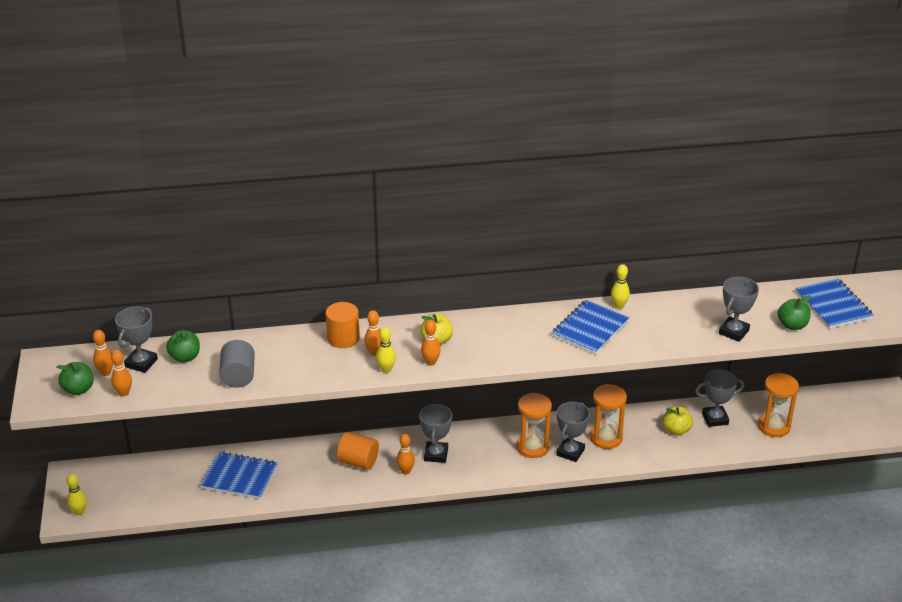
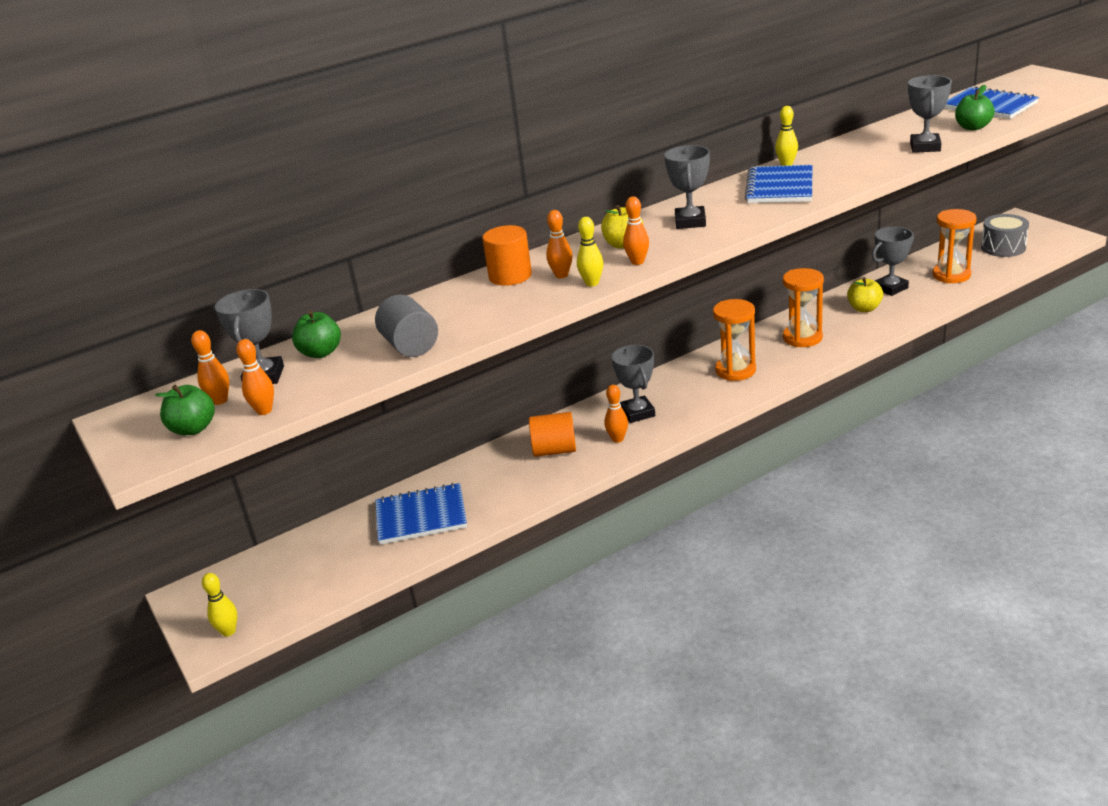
camera: 20 degrees left, 5 degrees down
(570, 452) = (779, 361): grey trophy -> grey trophy (690, 222)
(843, 416) = (1003, 247): none -> grey drum

